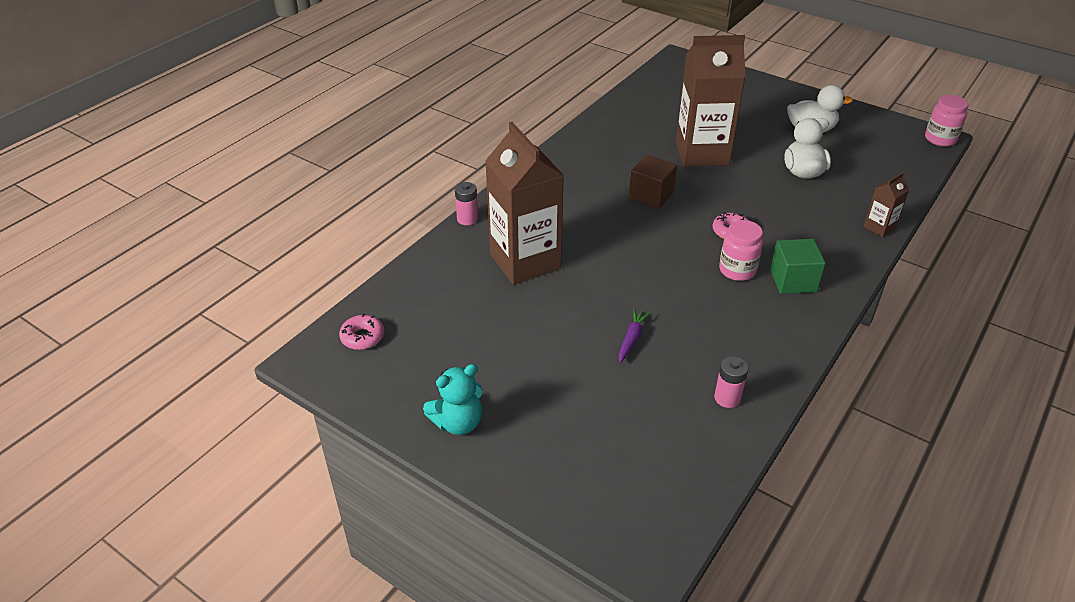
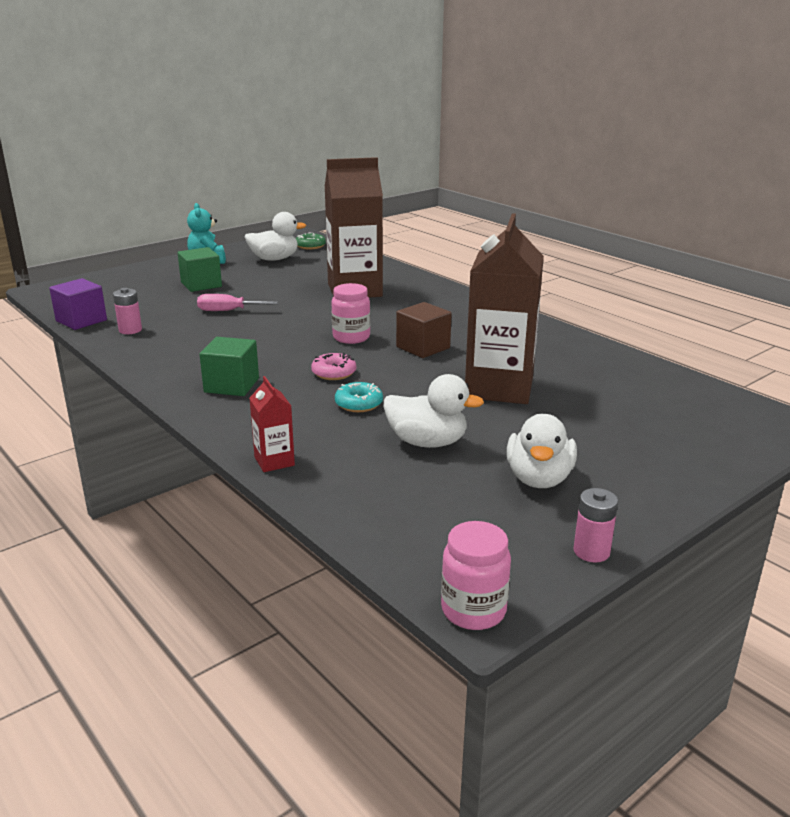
camera: 105 degrees right, 15 degrees down
(362, 337) = (310, 246): pink donut -> green donut
(431, 356) = (274, 259): none -> white duck
(467, 219) = (427, 278): pink battery -> pink battery (591, 551)
(558, 393) = (201, 285): none -> green cube
(632, 339) = (228, 311): purple carrot -> pink screwdriver
(728, 457) = (81, 320): none -> purple cube
(737, 270) = (271, 363): pink jar -> pink jar (351, 337)
(773, 209) = (359, 404): none -> turquoise donut
(879, 227) = (274, 461): brown carton -> red carton

